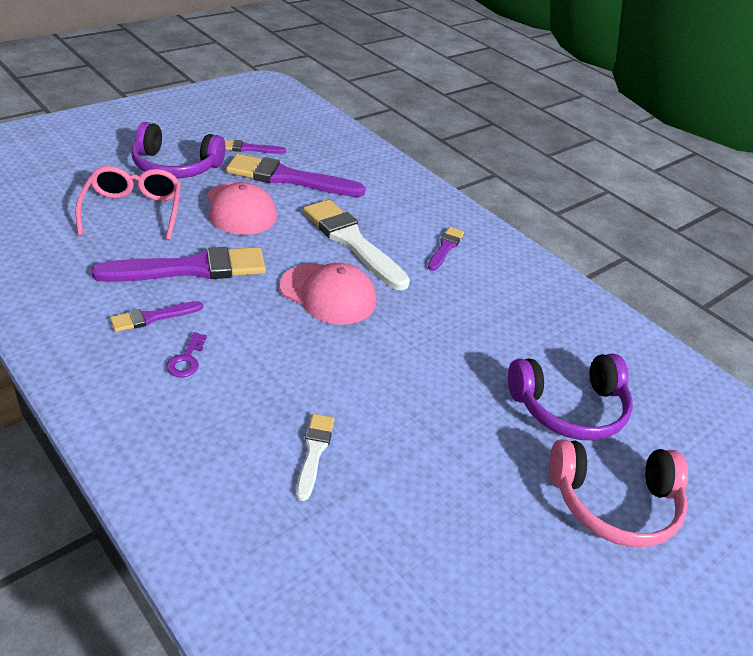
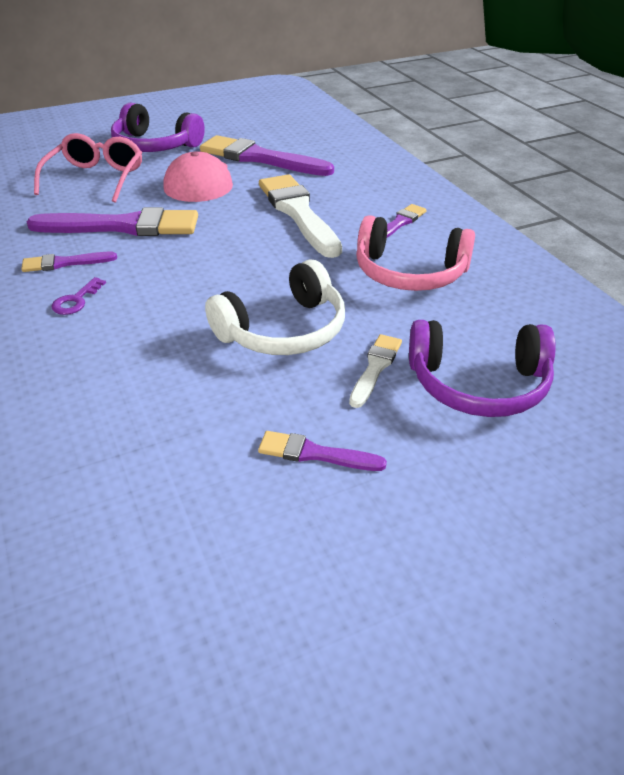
camera: 20 degrees right, 0 degrees up
(248, 148) = (233, 134): purple brush -> purple brush (315, 454)
(314, 452) = (159, 394): white brush -> white brush (375, 368)
(328, 294) = (249, 256): pink cap -> none
(393, 372) = (284, 330): none -> white headphones
(614, 503) = (493, 491): pink headphones -> pink headphones (409, 273)

